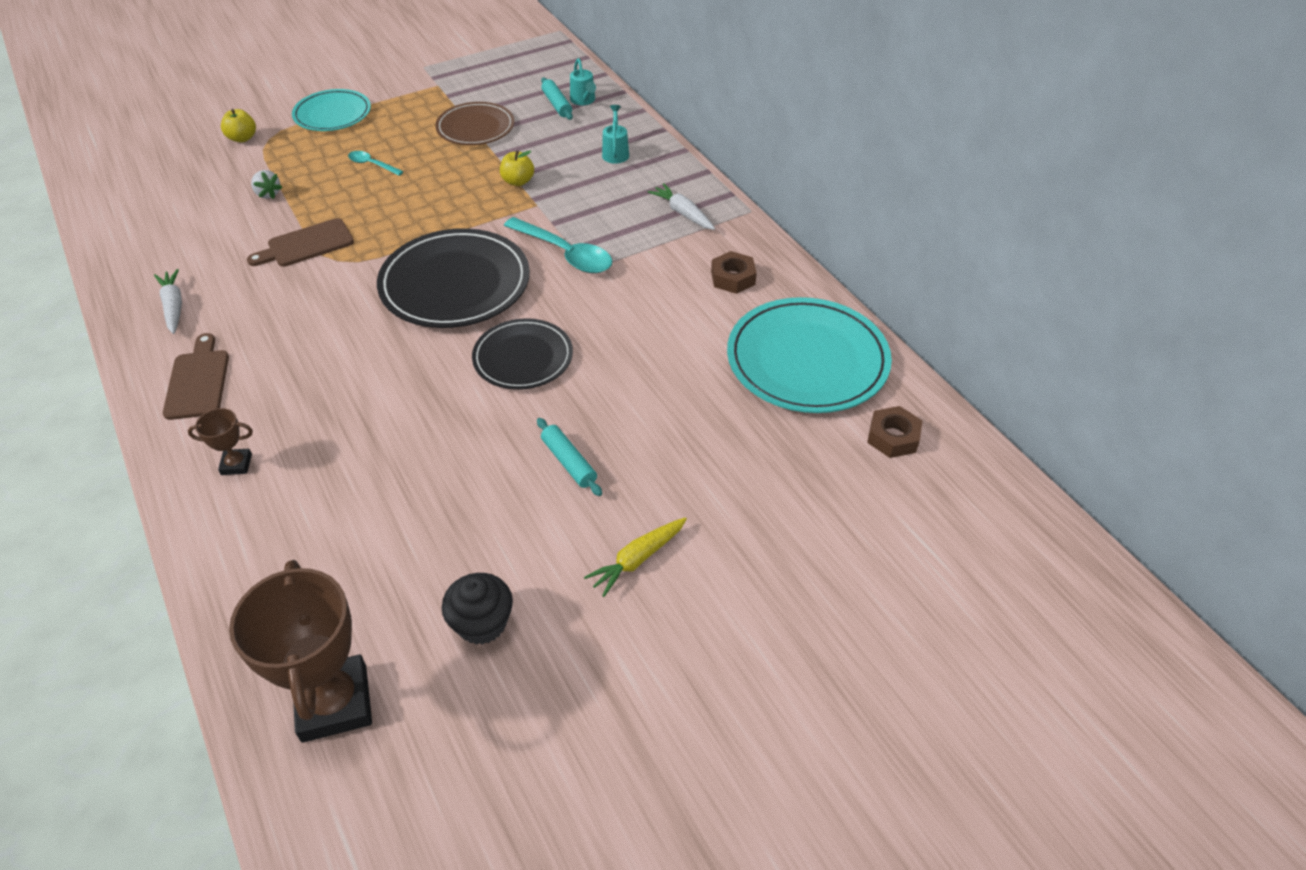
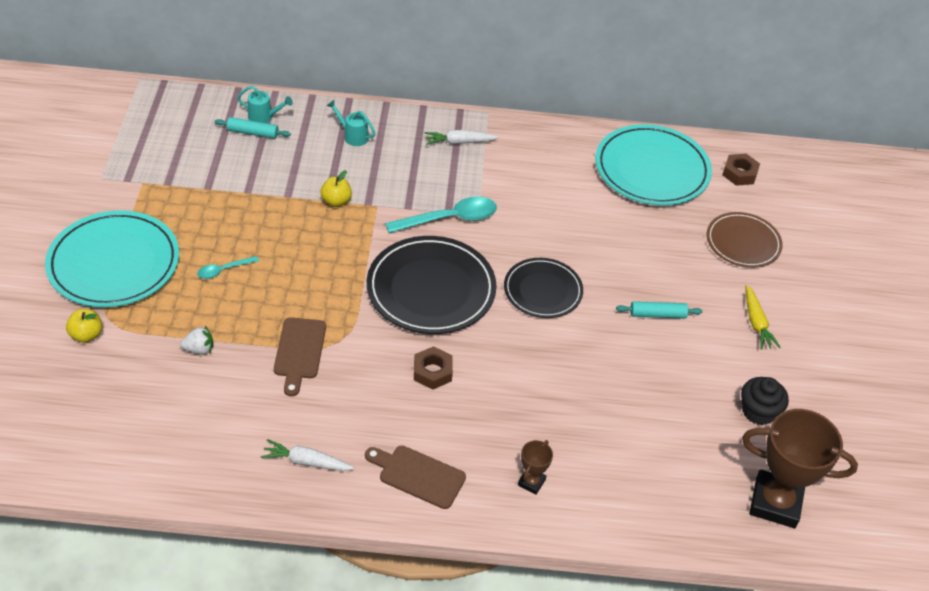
camera: 60 degrees left, 0 degrees up
(332, 114) = (114, 263): turquoise plate -> turquoise plate, size x1.61
(475, 127) = (235, 190): brown plate -> brown plate (743, 243)
(733, 278) = (549, 157): brown nut -> brown nut (432, 372)

